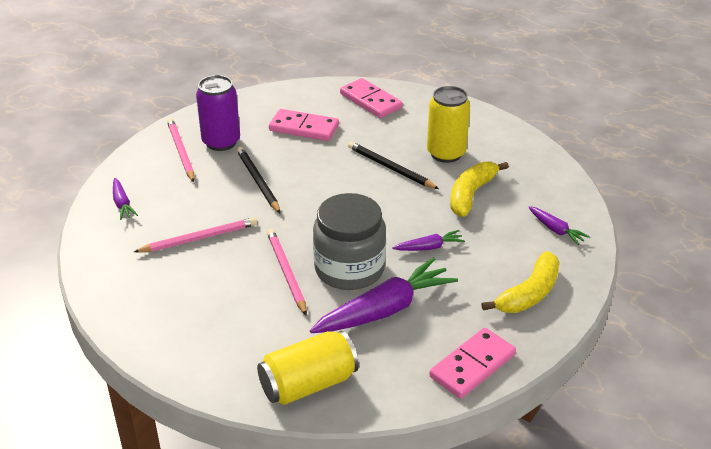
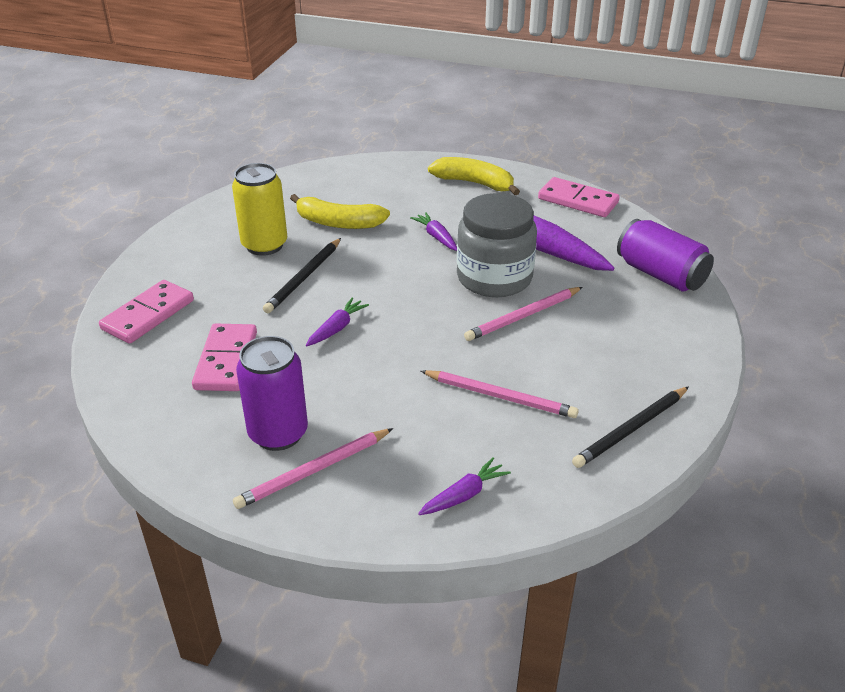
camera: 105 degrees left, 0 degrees up
(199, 238) = (500, 396): pink pencil -> pink pencil turned 150 degrees clockwise
(258, 181) = (364, 374): black pencil -> black pencil (631, 429)
(308, 384) = (660, 274): yellow can -> purple can
(555, 230) = (378, 176): purple carrot -> purple carrot (336, 328)

